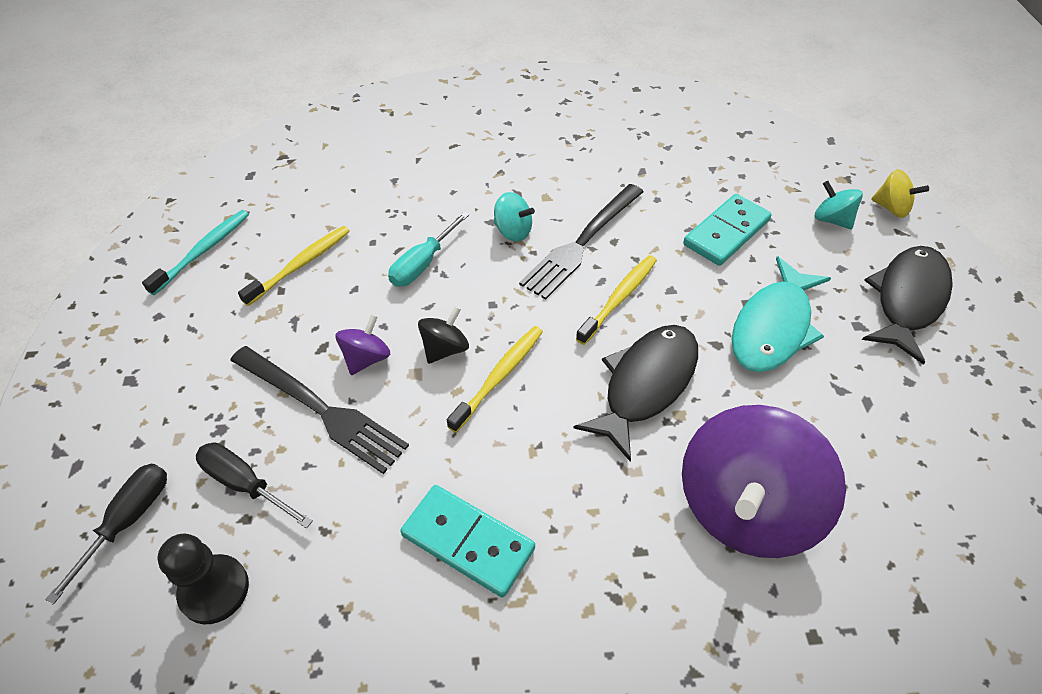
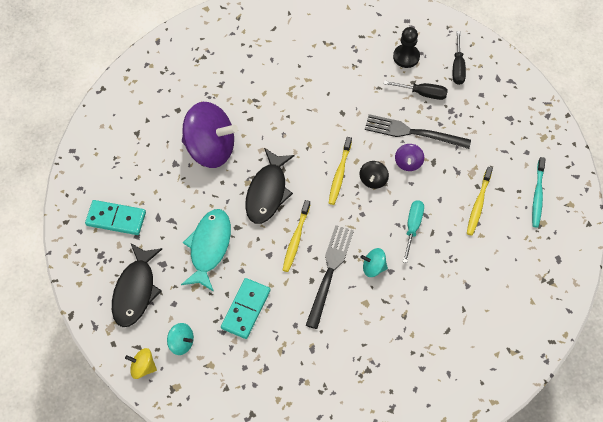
camera: 160 degrees right, 10 degrees up
(467, 542) = (320, 101): turquoise domino -> turquoise domino (116, 219)
(745, 508) = (210, 148): purple spinning top -> purple spinning top turned 90 degrees clockwise

